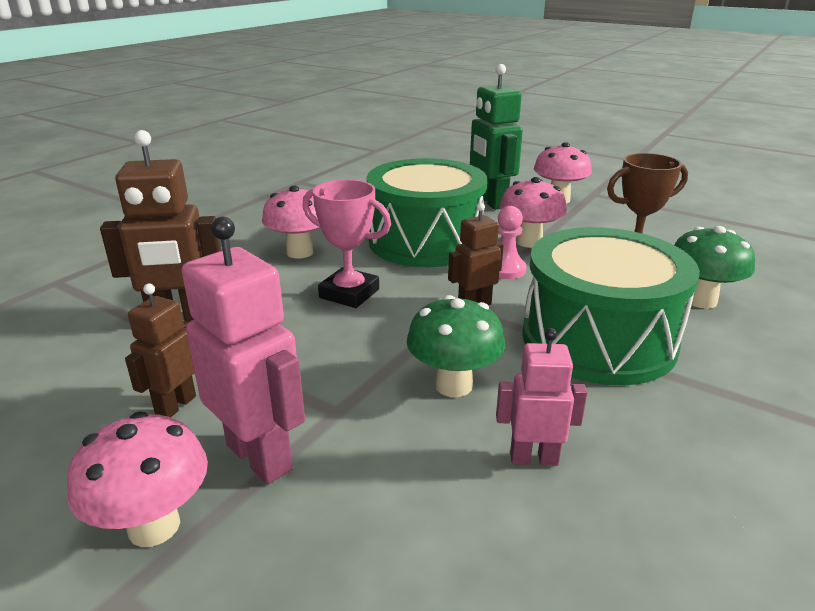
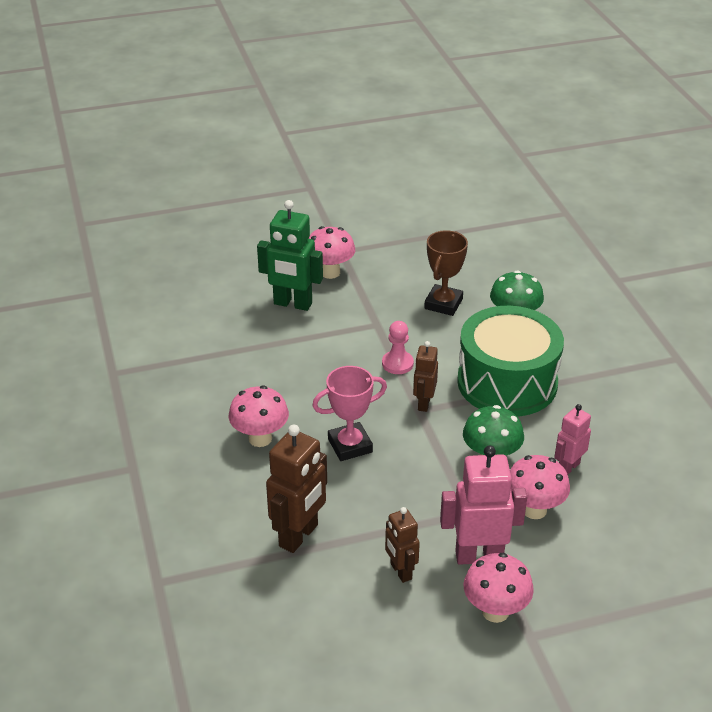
camera: 50 degrees left, 10 degrees up
(425, 241) = (317, 372): green drum -> none
(529, 242) = (374, 329): pink mushroom -> pink mushroom (534, 509)

